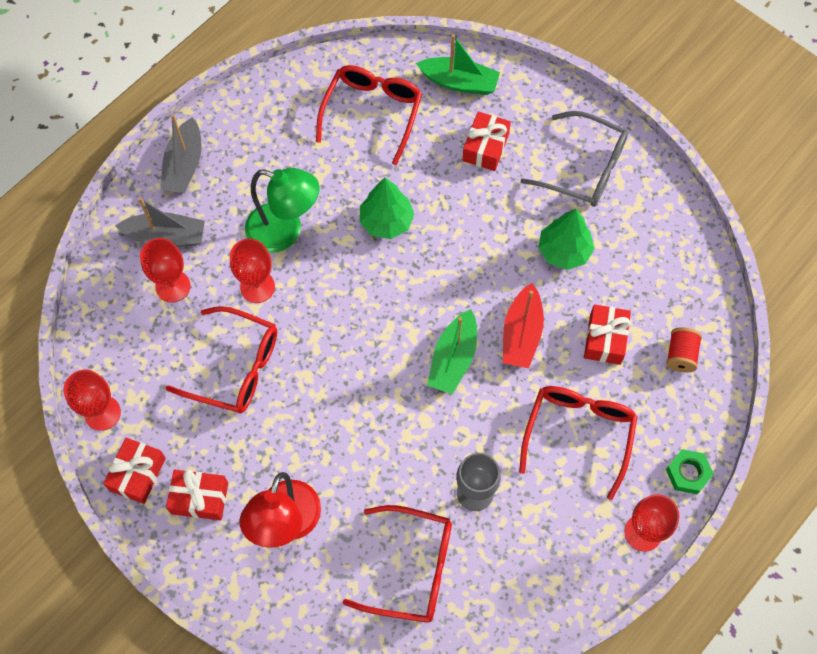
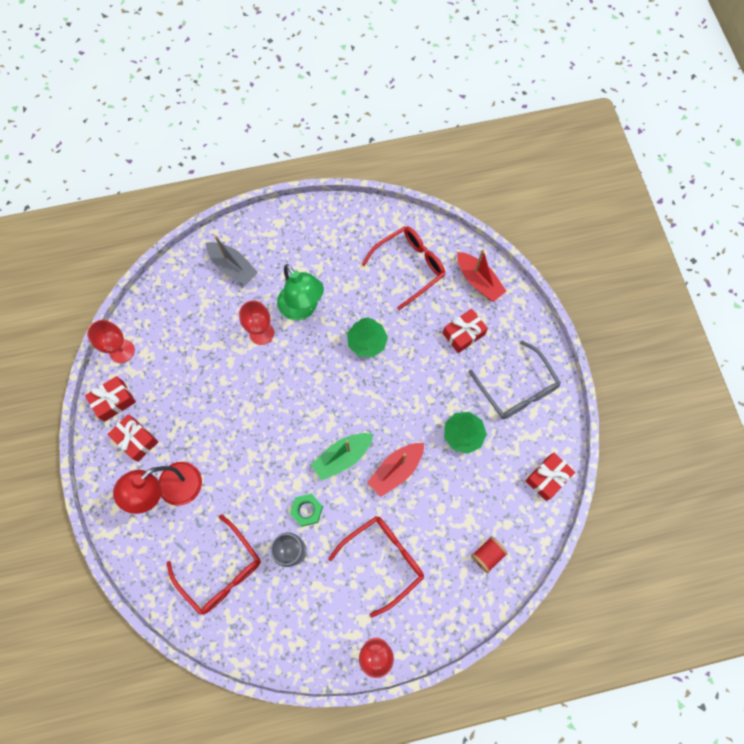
camera: 35 degrees right, 5 degrees up
(173, 286) = (215, 300): red goblet -> none
(184, 165) = (275, 230): grey boat -> none
(235, 367) = (213, 374): red glasses -> none
(459, 82) = (478, 281): green boat -> red boat
(605, 339) = (446, 510): red gift -> red gift (547, 478)
(688, 473) = (433, 635): green nut -> green nut (307, 510)

